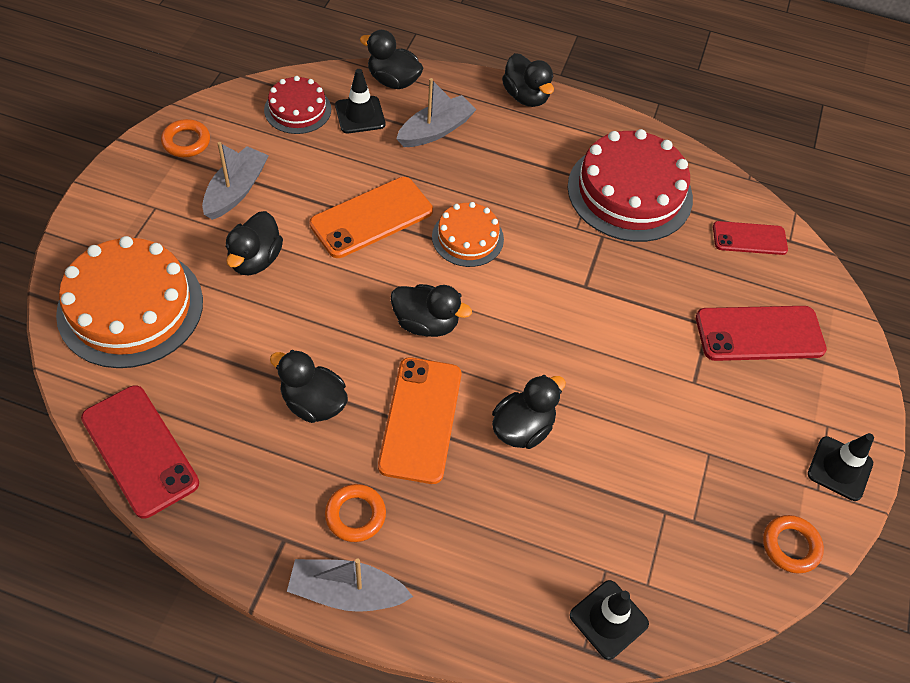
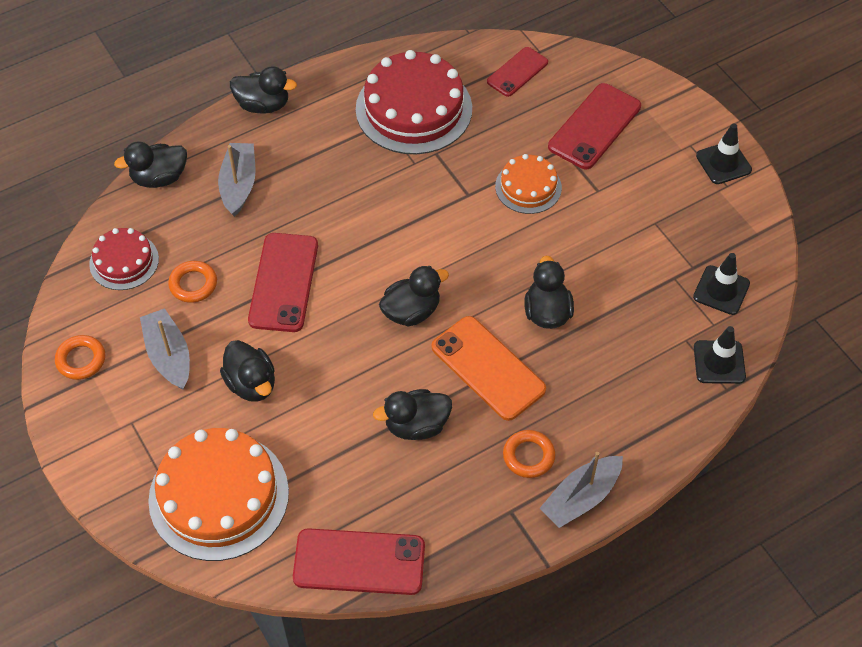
camera: 45 degrees left, 0 degrees up
(360, 115) = (173, 223): black traffic cone -> black traffic cone (721, 290)
(371, 217) = (283, 282): orange phone -> red phone
(467, 238) = (360, 235): orange cake -> orange cake (528, 187)
(790, 546) = (751, 230): orange ring -> orange ring (193, 284)

